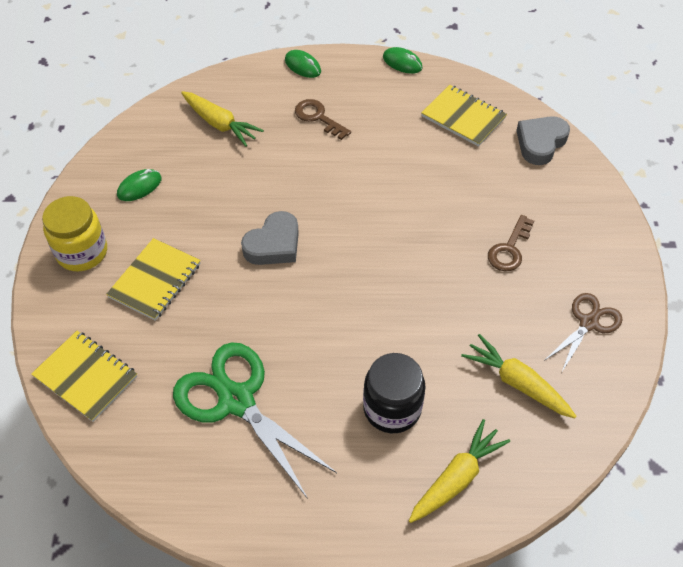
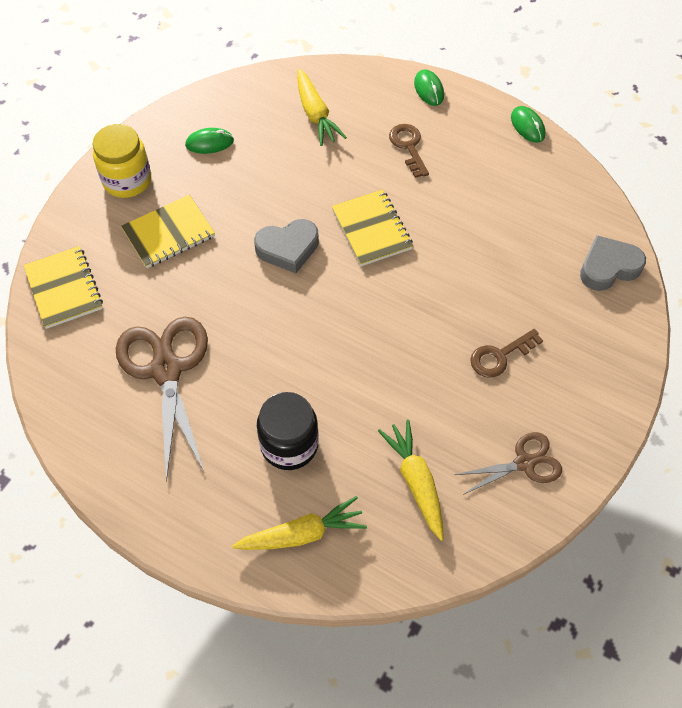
camera: 30 degrees right, 5 degrees up
(236, 401) = (166, 370): green scissors -> brown scissors
(463, 117) = (549, 207): yellow notebook -> yellow notebook (372, 229)

